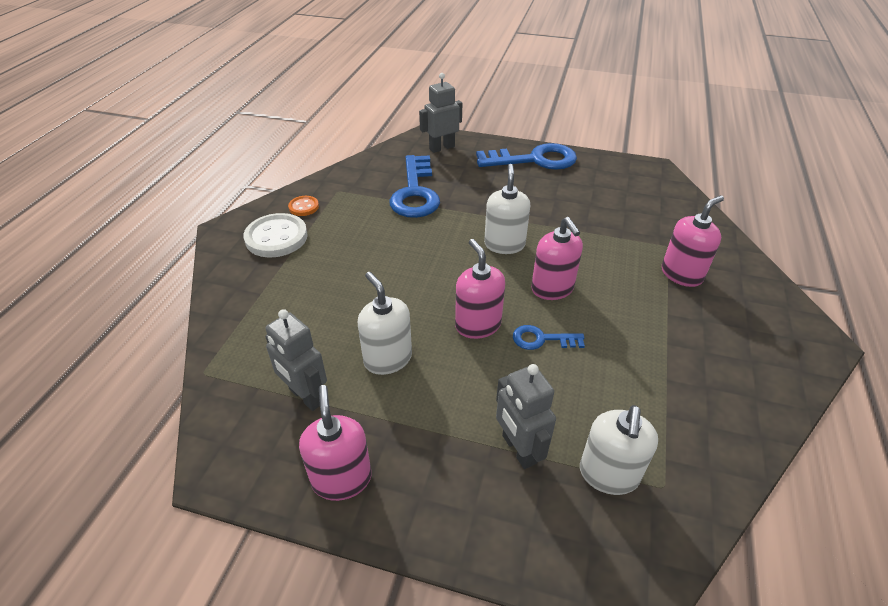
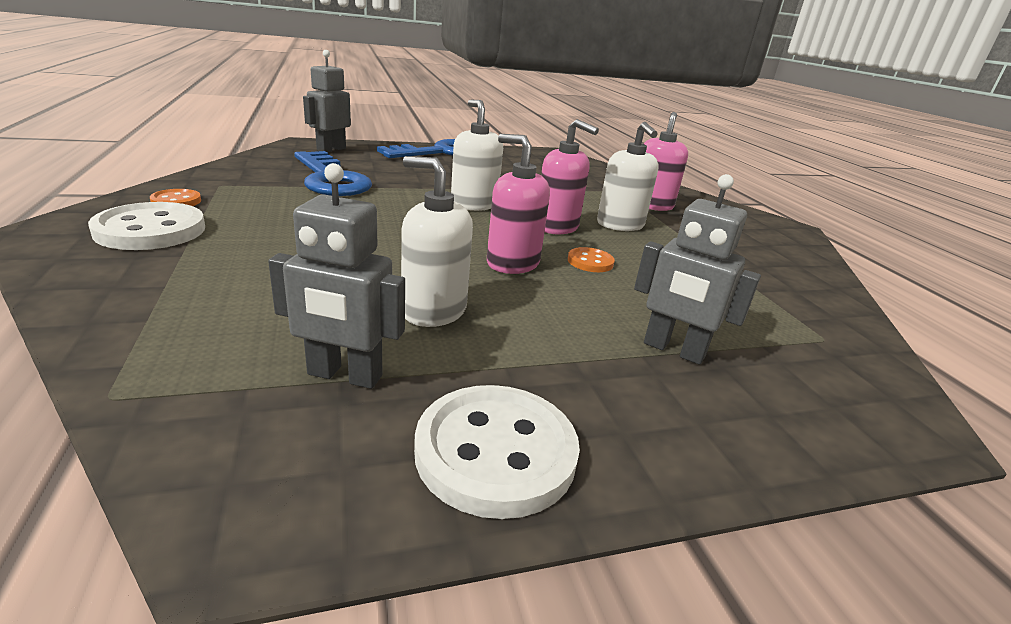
camera: 35 degrees left, 15 degrees down
(342, 479) = (495, 452): pink soap dispenser -> white button
(542, 339) = (590, 262): blue key -> orange button
(608, 474) = (774, 344): white soap dispenser -> white soap dispenser (620, 225)

